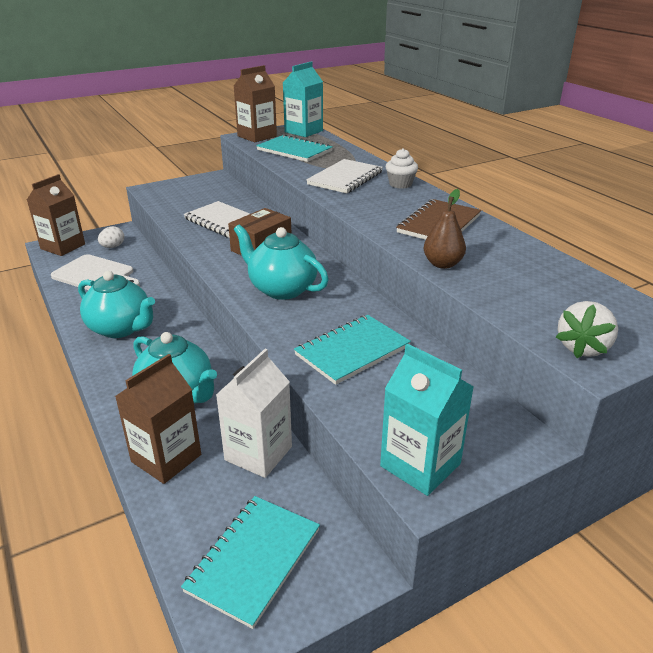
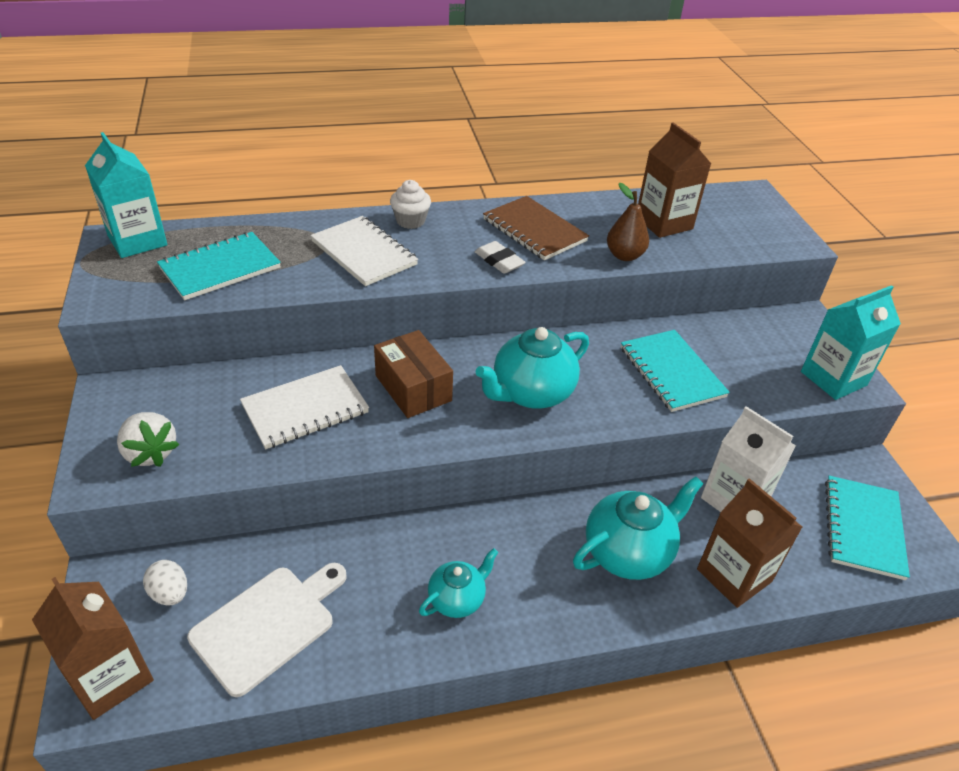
camera: 75 degrees left, 10 degrees up
(121, 328) = (457, 599): turquoise teapot -> turquoise teapot, size x0.59
(254, 560) = (863, 528): turquoise notebook -> turquoise notebook turned 60 degrees clockwise
(257, 136) = (114, 288): brown carton -> brown carton (664, 223)
(379, 217) = (499, 261): none -> white eraser
(583, 348) = (776, 238): white strawberry -> white strawberry (150, 453)

